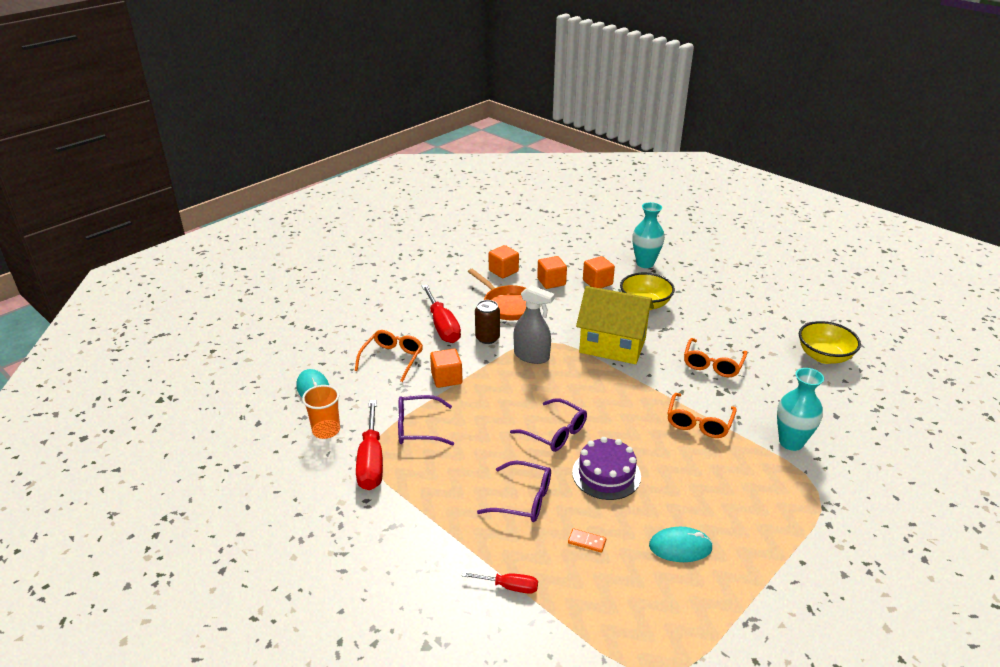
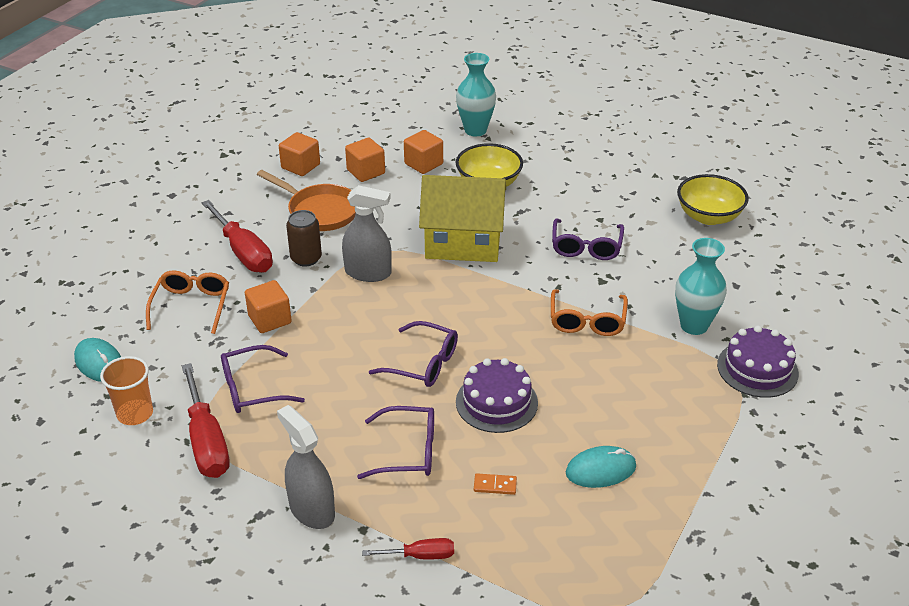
camera: 15 degrees left, 5 degrees up
(434, 531) = (312, 510): none -> grey spray bottle
(712, 364) = (586, 247): orange glasses -> purple glasses
(840, 488) = (757, 369): none -> purple cake

